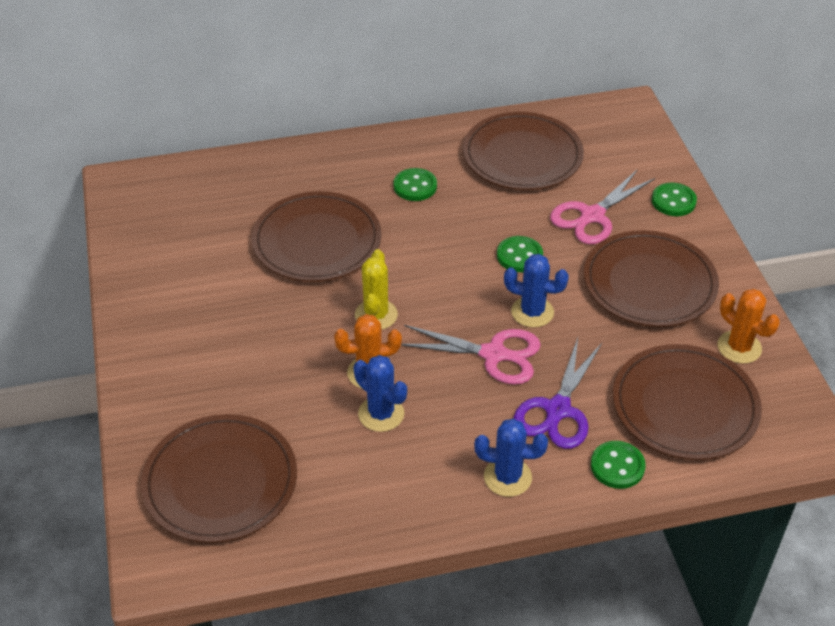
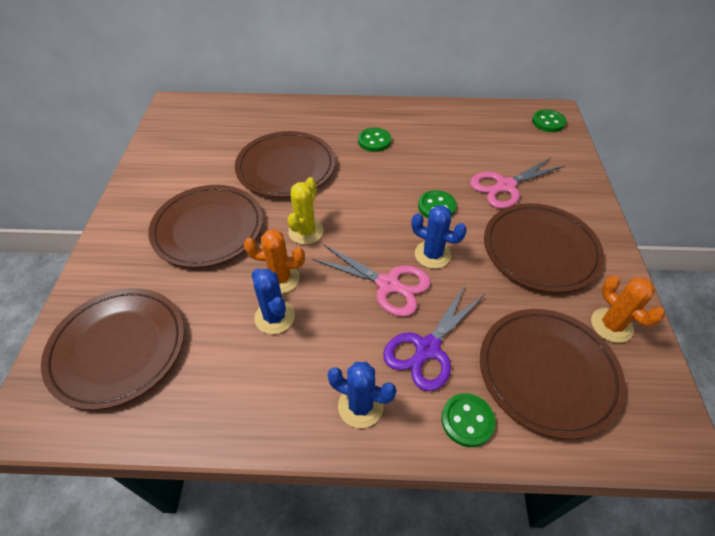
camera: 15 degrees right, 5 degrees up
(522, 156) = (462, 133): brown plate -> brown plate (208, 228)
(673, 201) = (576, 186): green button -> green button (548, 122)

